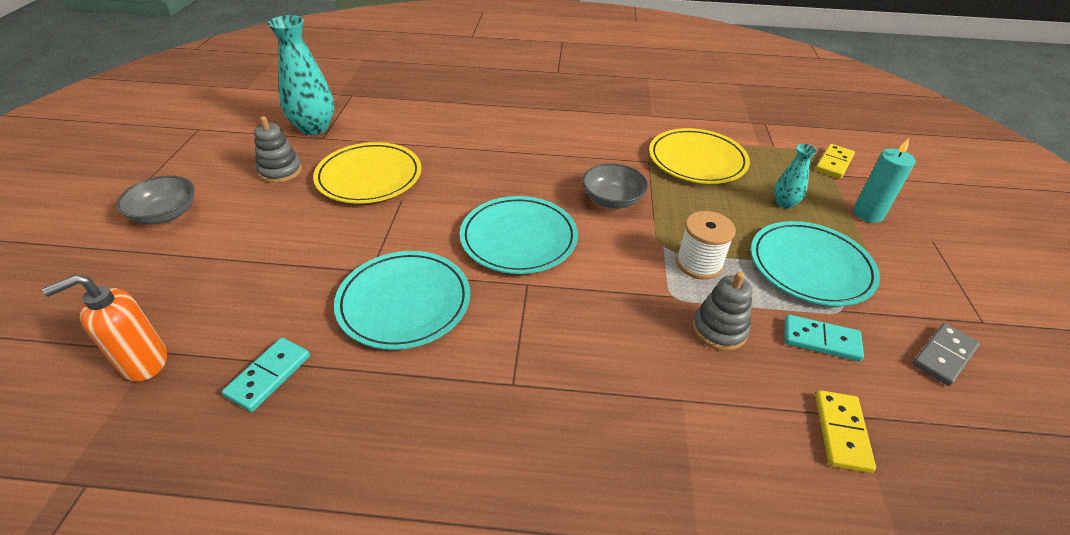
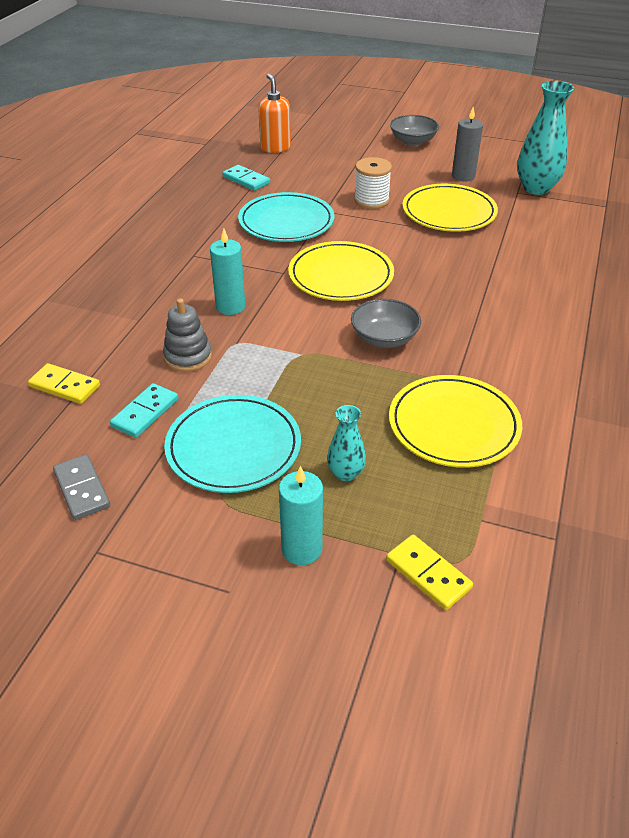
camera: 105 degrees right, 0 degrees up
(280, 171) = (463, 176): grey stacking toy -> grey candle
(519, 238) = (341, 276): turquoise plate -> yellow plate
(613, 315) = (230, 306): none -> turquoise candle
(699, 263) = (269, 369): white spool -> white spool (371, 200)

